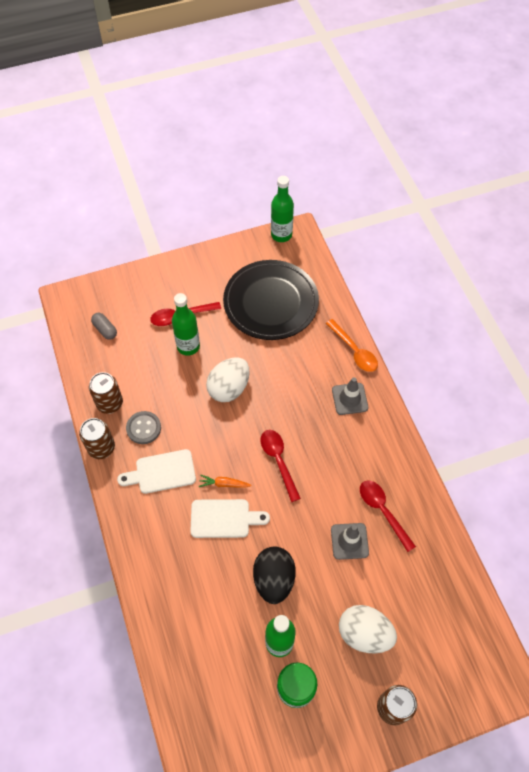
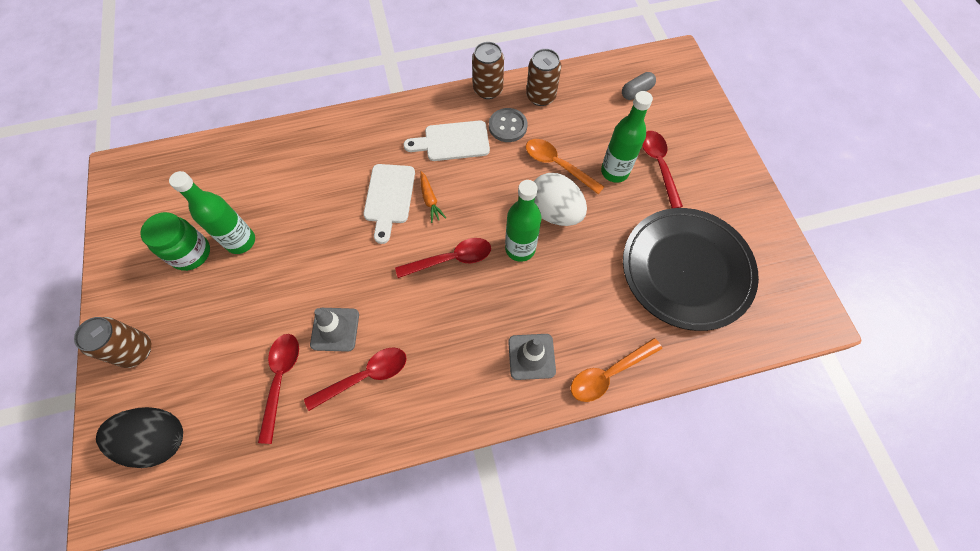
camera: 95 degrees right, 5 degrees up
(162, 472) = (452, 142): white cutting board -> white cutting board turned 90 degrees counterclockwise
(184, 387) = (557, 165): none -> orange spoon
(224, 484) = (430, 200): orange carrot -> orange carrot turned 150 degrees clockwise
(274, 579) = (309, 242): black egg -> black egg (158, 439)
(281, 235) = (808, 294): green bottle -> green bottle (520, 248)
(364, 633) = (223, 331): white egg -> none
(396, 575) = (281, 380): none -> red spoon

